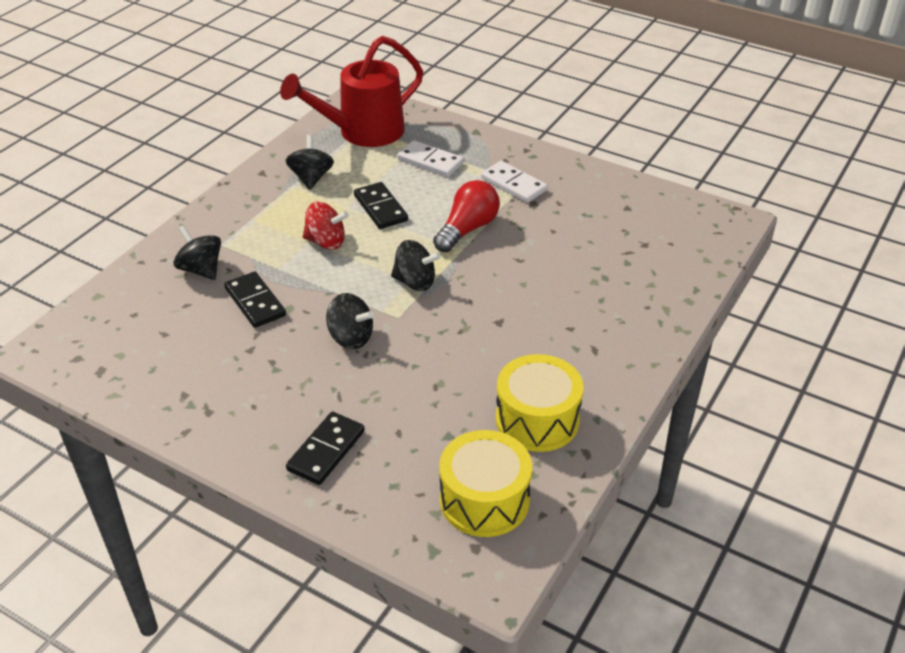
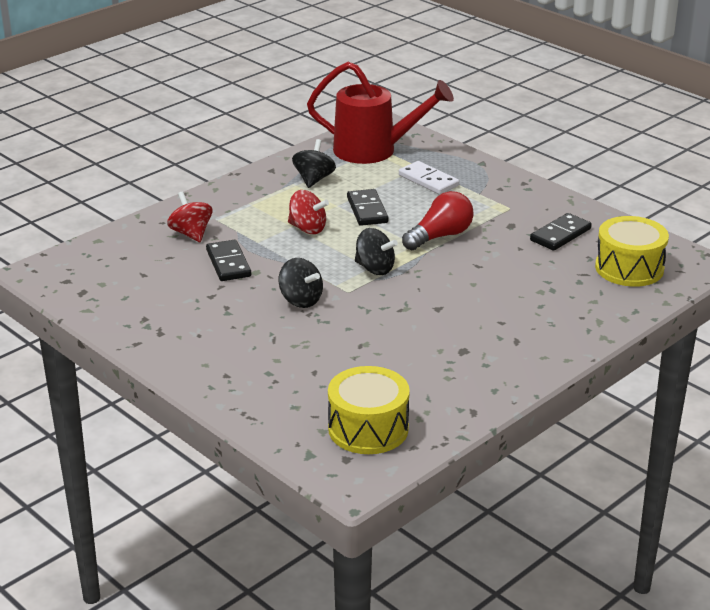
camera: 15 degrees right, 10 degrees down
(201, 269) = (191, 234): black spinning top -> red spinning top
(326, 451) = (247, 374): black domino -> black domino (560, 235)
(362, 132) = (374, 150): red watering can -> red watering can turned 150 degrees counterclockwise
(513, 184) = (499, 208): white domino -> none
(537, 419) = (440, 382): yellow drum -> yellow drum (629, 268)

